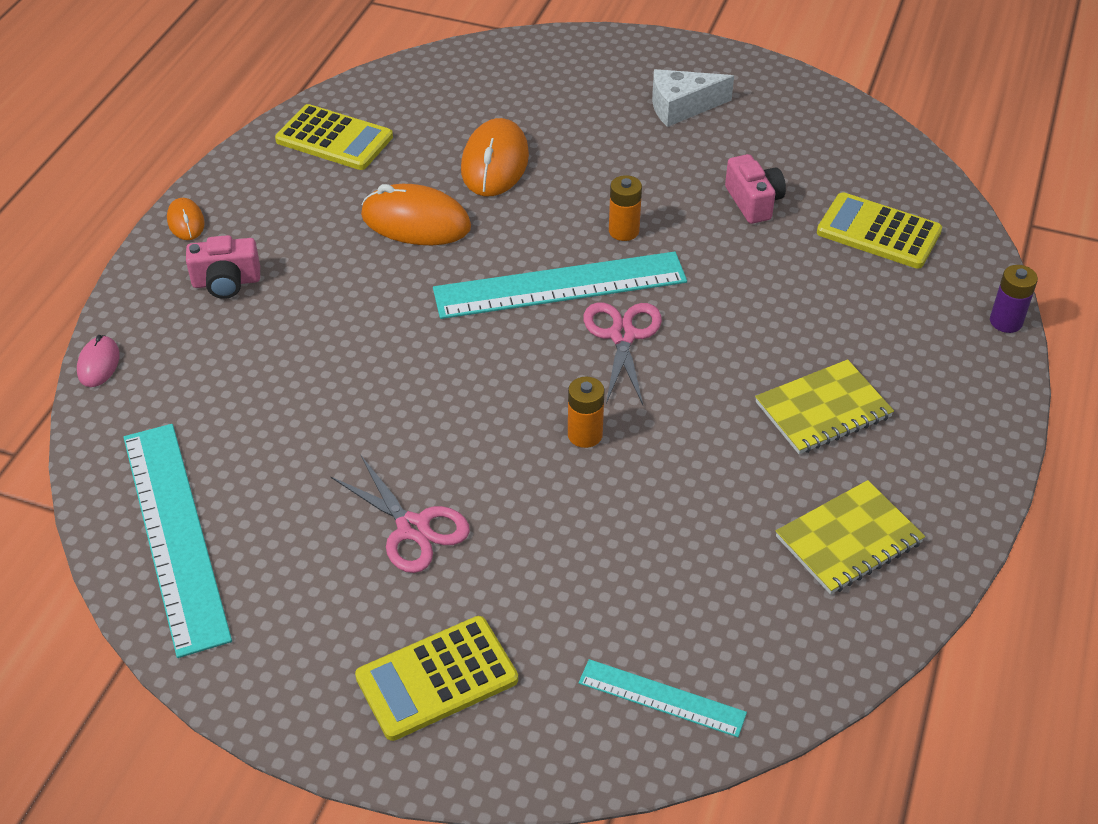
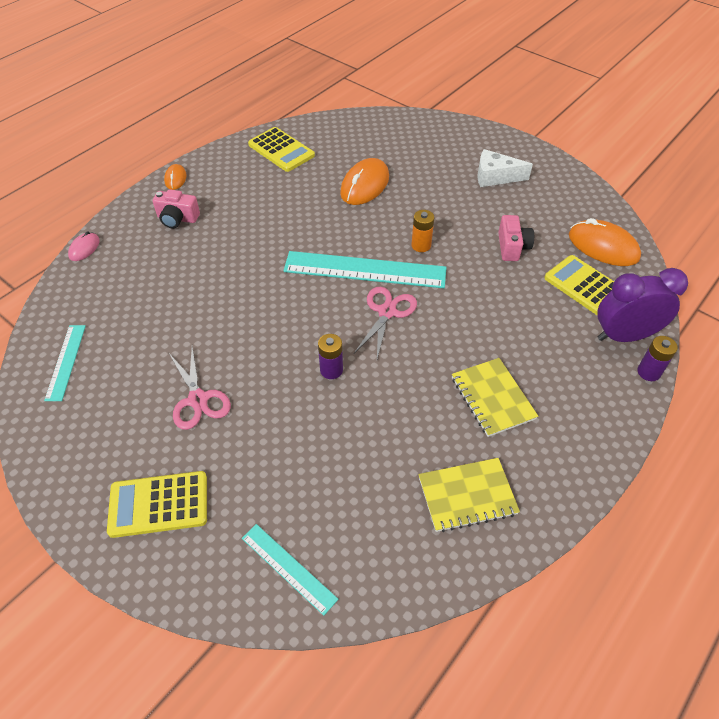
camera: 20 degrees right, 5 degrees up
(175, 534) = (66, 362): turquoise ruler -> turquoise ruler, size x0.53
(416, 222) = (301, 209): orange mouse -> orange mouse (603, 246)
(585, 435) = (331, 370): orange battery -> purple battery
(823, 410) = (492, 398): yellow notebook -> yellow notebook turned 75 degrees clockwise
(955, 283) = (624, 336): none -> purple clock

